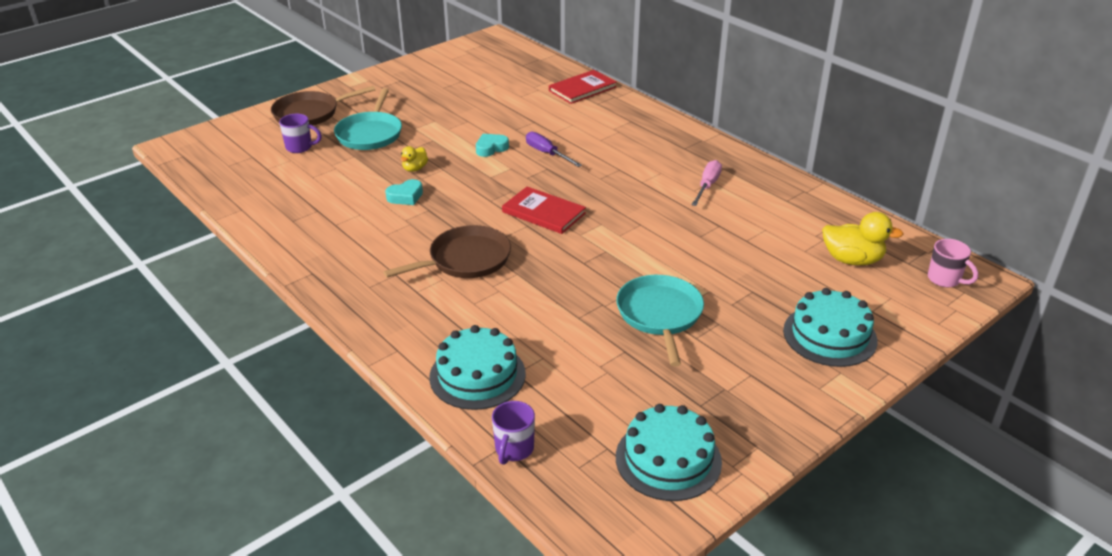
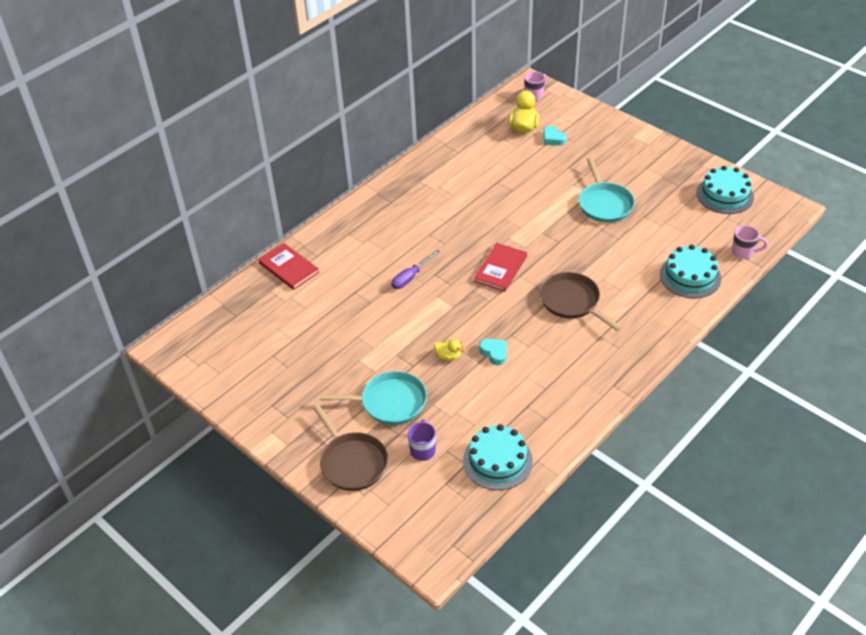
camera: 95 degrees left, 10 degrees up
(491, 148) = (406, 313): turquoise heart -> turquoise heart (553, 139)
(514, 449) = (743, 252): purple mug -> pink mug
(660, 315) = (604, 204): turquoise pan -> turquoise pan turned 90 degrees counterclockwise
(707, 186) = (446, 188): pink screwdriver -> none
(829, 335) = (601, 139): turquoise cake -> turquoise cake (497, 461)

